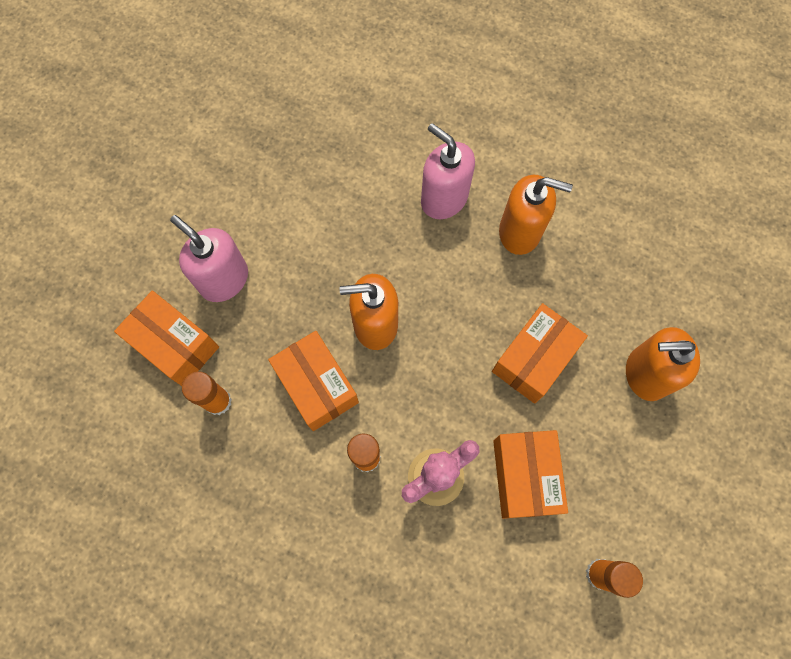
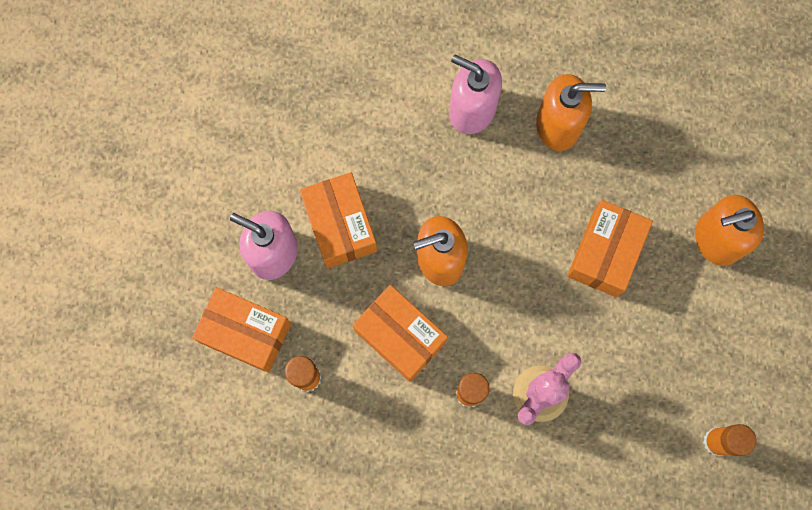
camera: 15 degrees left, 5 degrees up
(525, 476) = (625, 370): orange box -> orange box (340, 225)

